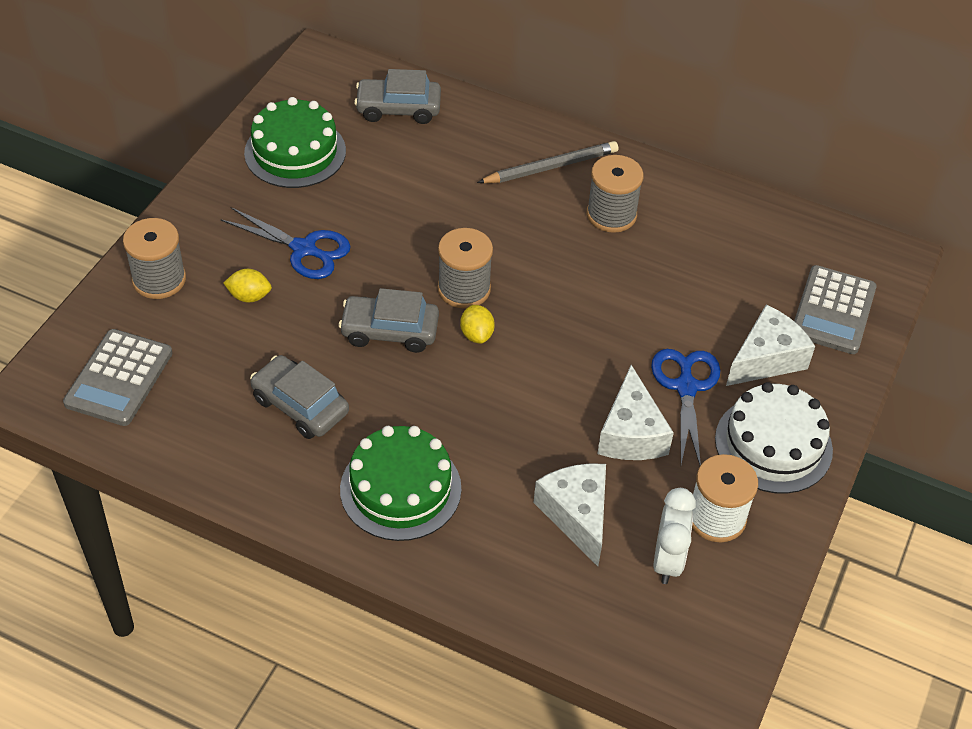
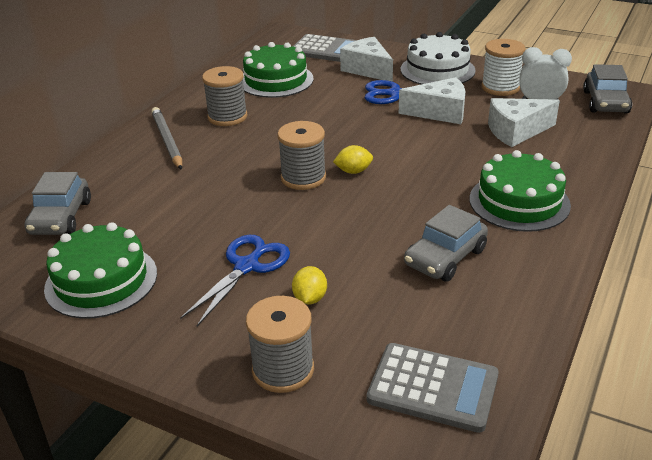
camera: 85 degrees left, 15 degrees down
(389, 331) = (352, 213): grey car -> grey car (605, 102)
(721, 257) = (276, 80): none -> green cake

